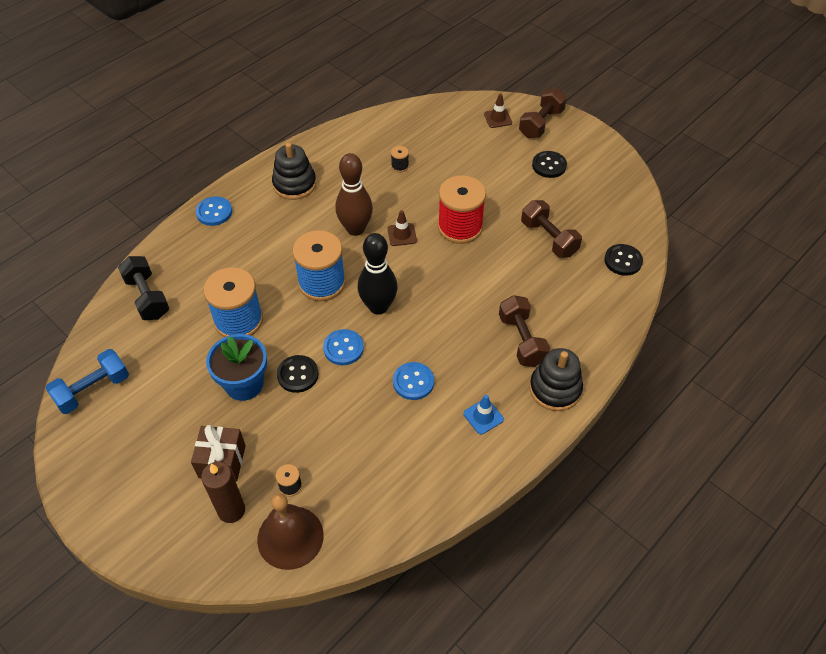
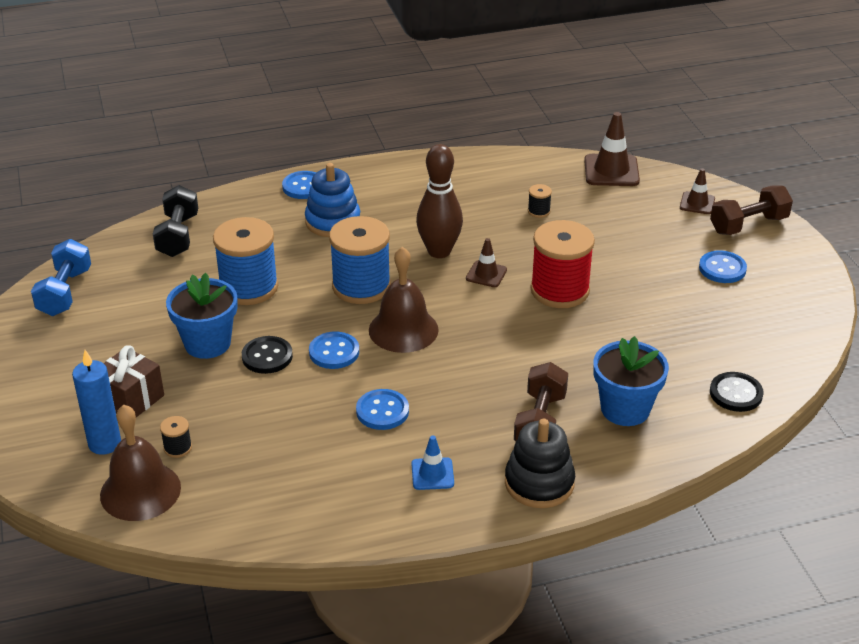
camera: 30 degrees right, 15 degrees down
(93, 390) = (65, 292): blue dumbbell -> blue dumbbell turned 75 degrees counterclockwise
(231, 510) = (104, 443): brown candle -> blue candle
(259, 235) = (333, 221): none -> blue stacking toy
(294, 184) = (407, 190): black stacking toy -> none
(378, 307) = (403, 330): black bowling pin -> brown bell
(424, 113) = (611, 171): none -> brown traffic cone
(549, 165) = (722, 268): black button -> blue button
(549, 238) = (659, 338): brown dumbbell -> none
(566, 304) = (625, 409): none -> blue flower pot

